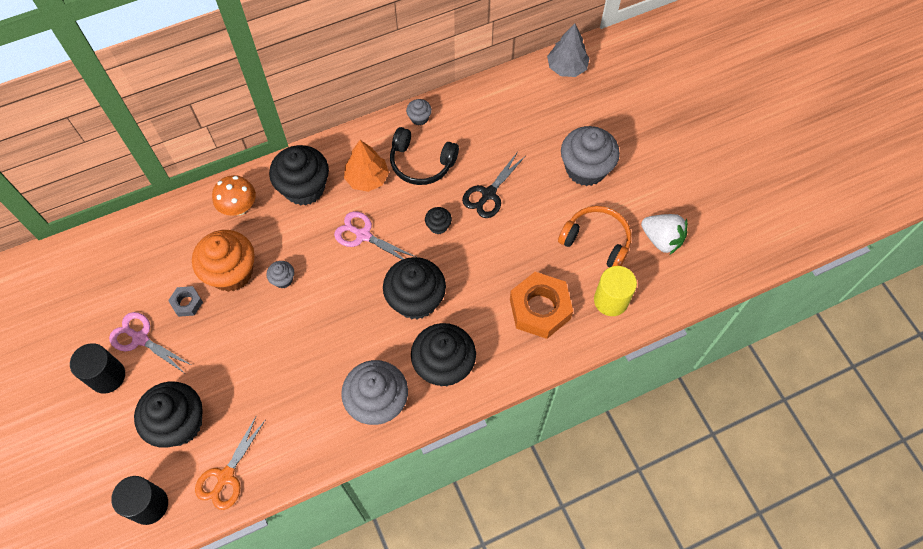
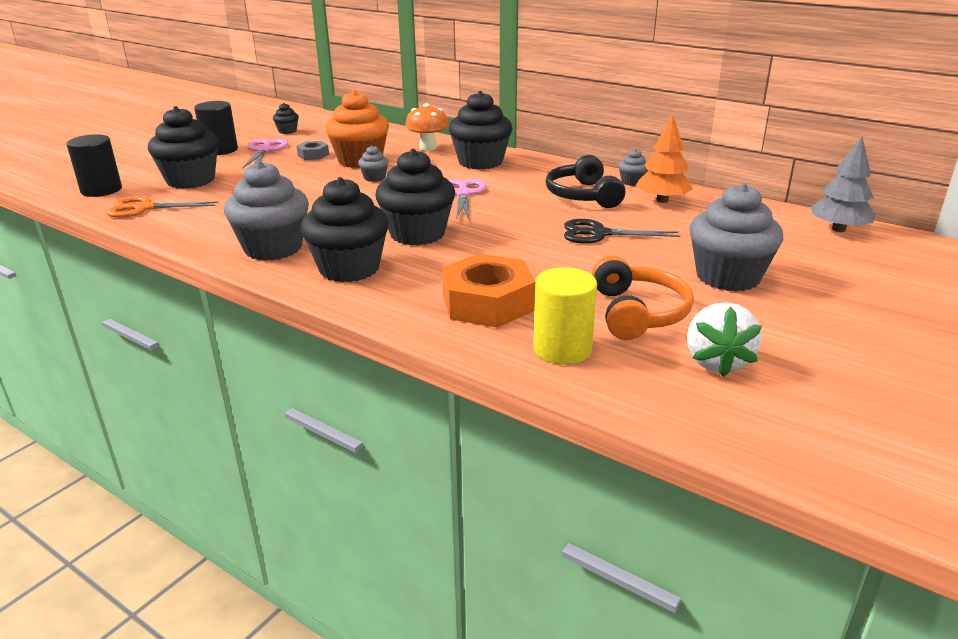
camera: 60 degrees right, 35 degrees down
(367, 178) = (528, 180): orange tree -> orange tree (662, 200)
(438, 226) = (521, 221): black cupcake -> black cupcake (287, 131)

